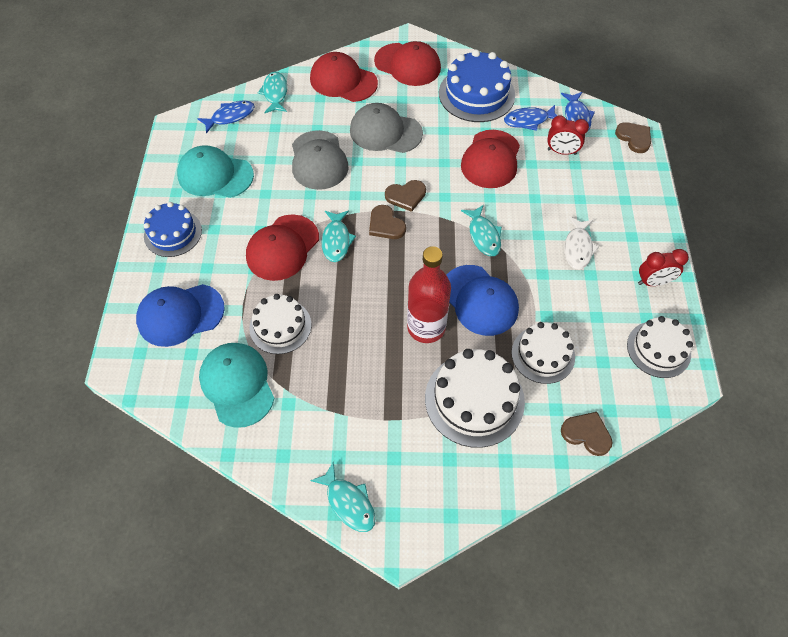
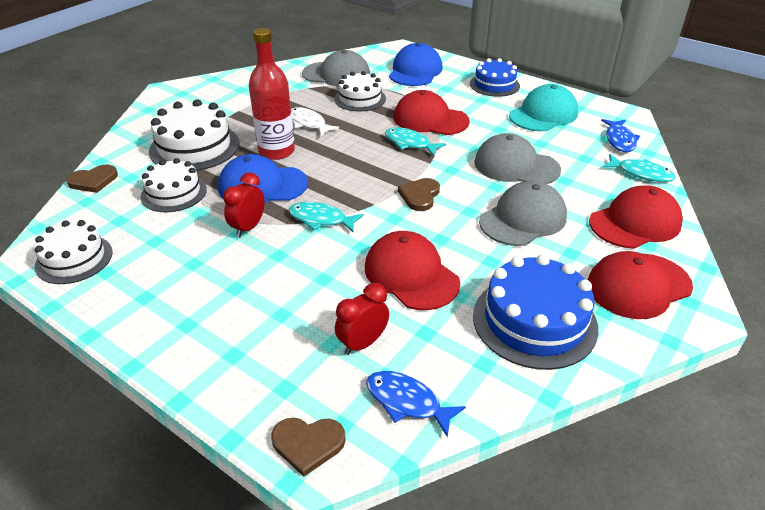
camera: 125 degrees right, 20 degrees down
(237, 385) = (336, 74): turquoise cap -> grey cap
(282, 247) = (430, 119): red cap -> red cap turned 45 degrees counterclockwise
(348, 502) = (211, 83): turquoise fish -> none
(386, 225) = (398, 172): brown heart -> none
(528, 120) = (444, 344): blue fish -> none
(578, 248) = (229, 273): white fish -> white fish (308, 123)
(653, 282) = (124, 302): red clock -> red clock (248, 228)

